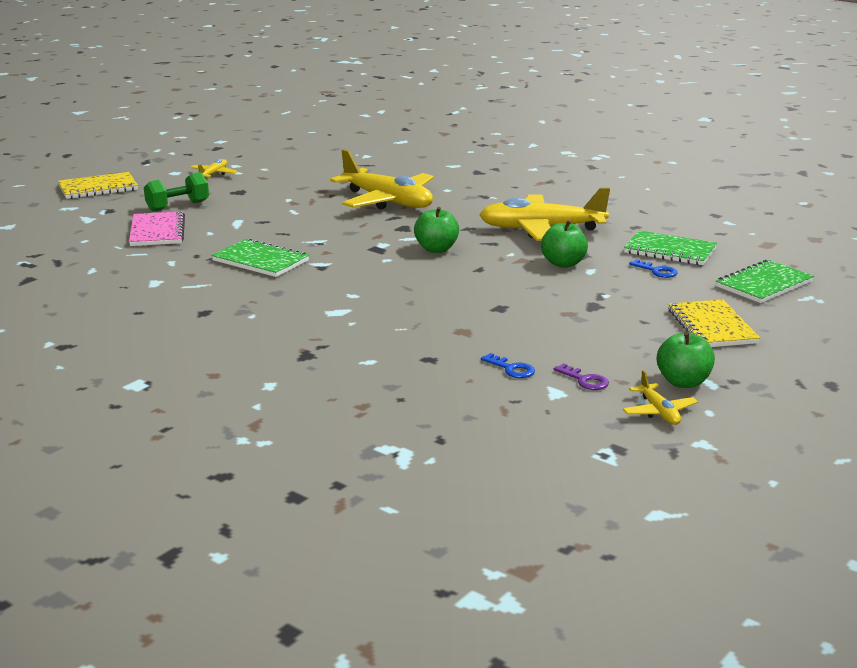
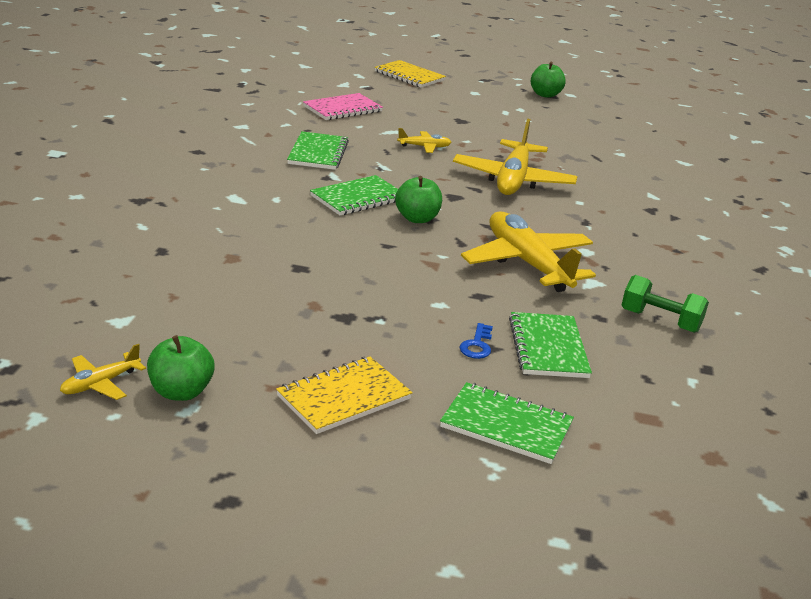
camera: 60 degrees right, 5 degrees up
(177, 206) = (402, 106): green dumbbell -> green dumbbell (660, 321)
(213, 175) = (488, 105): yellow plane -> yellow plane (424, 147)
(377, 263) = (358, 198): none -> green notebook
(511, 369) = (161, 292): blue key -> none
(563, 263) = (444, 287): green apple -> green apple (545, 95)
(585, 380) = (156, 333): purple key -> none

